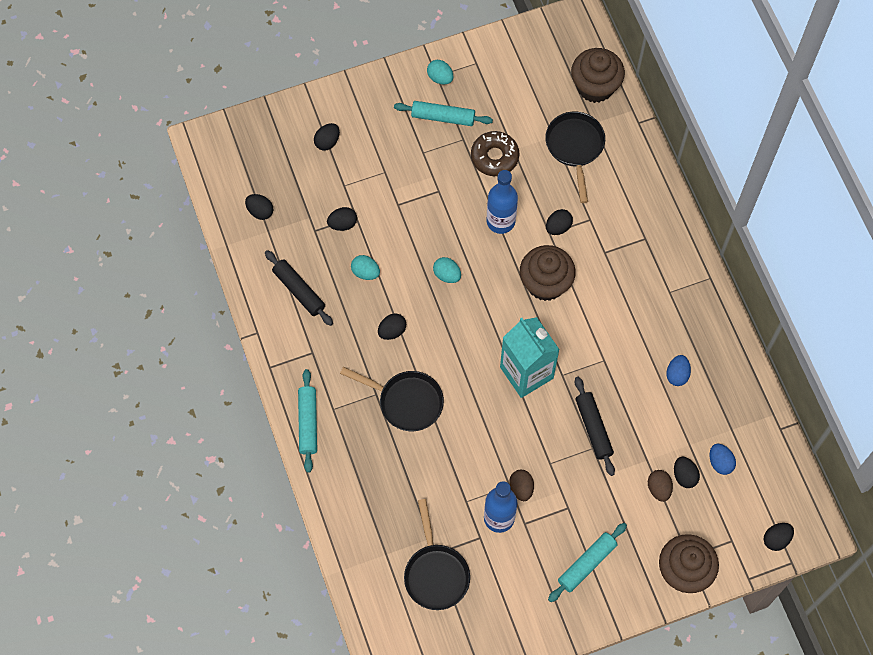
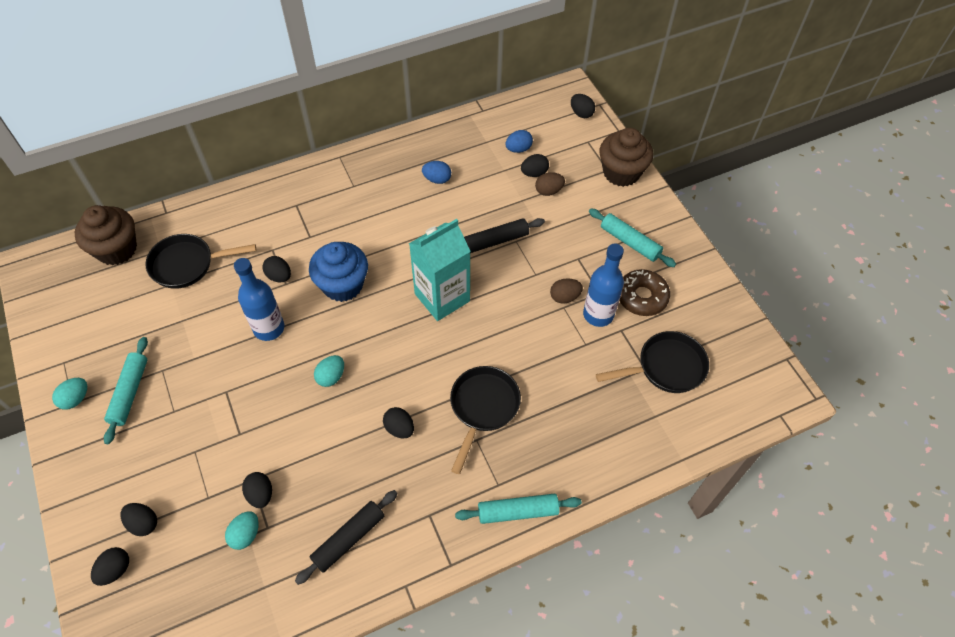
camera: 95 degrees left, 10 degrees down
(260, 211) = (235, 601): black egg -> black egg (115, 570)
(365, 272) = (326, 463): turquoise egg -> turquoise egg (245, 534)
(494, 157) = (189, 338): brown donut -> brown donut (642, 297)
(545, 283) = (342, 285): brown cupcake -> blue cupcake

